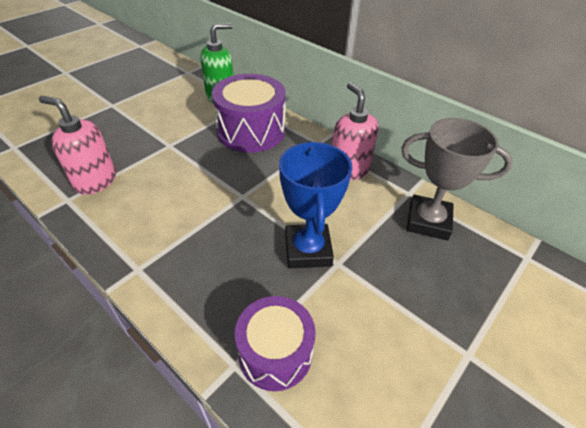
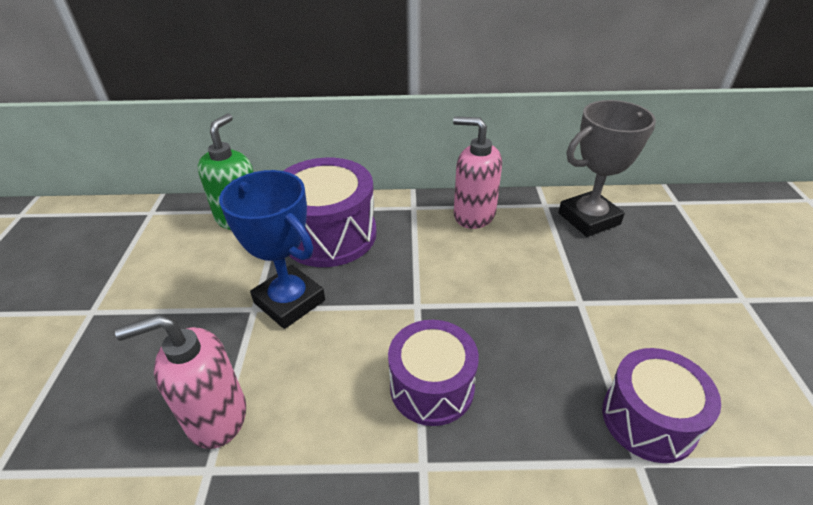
camera: 40 degrees left, 5 degrees down
(191, 239) = (432, 387): none -> purple drum
(308, 250) = (544, 310): blue trophy -> blue trophy (289, 301)

